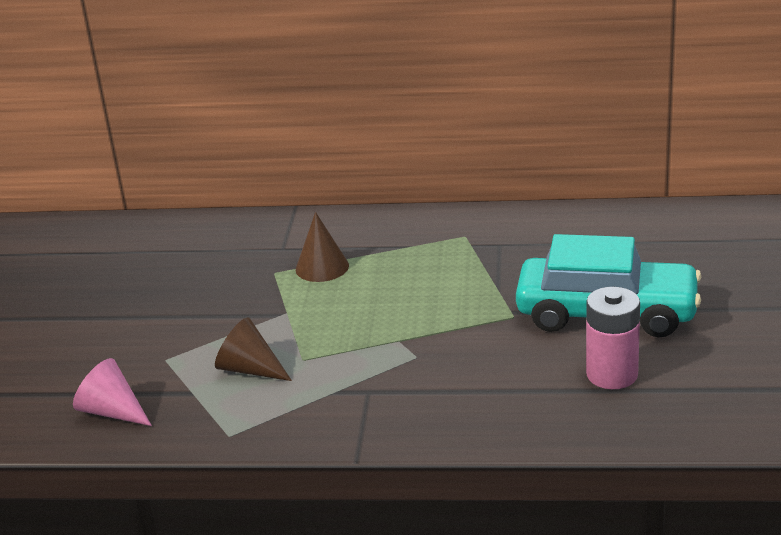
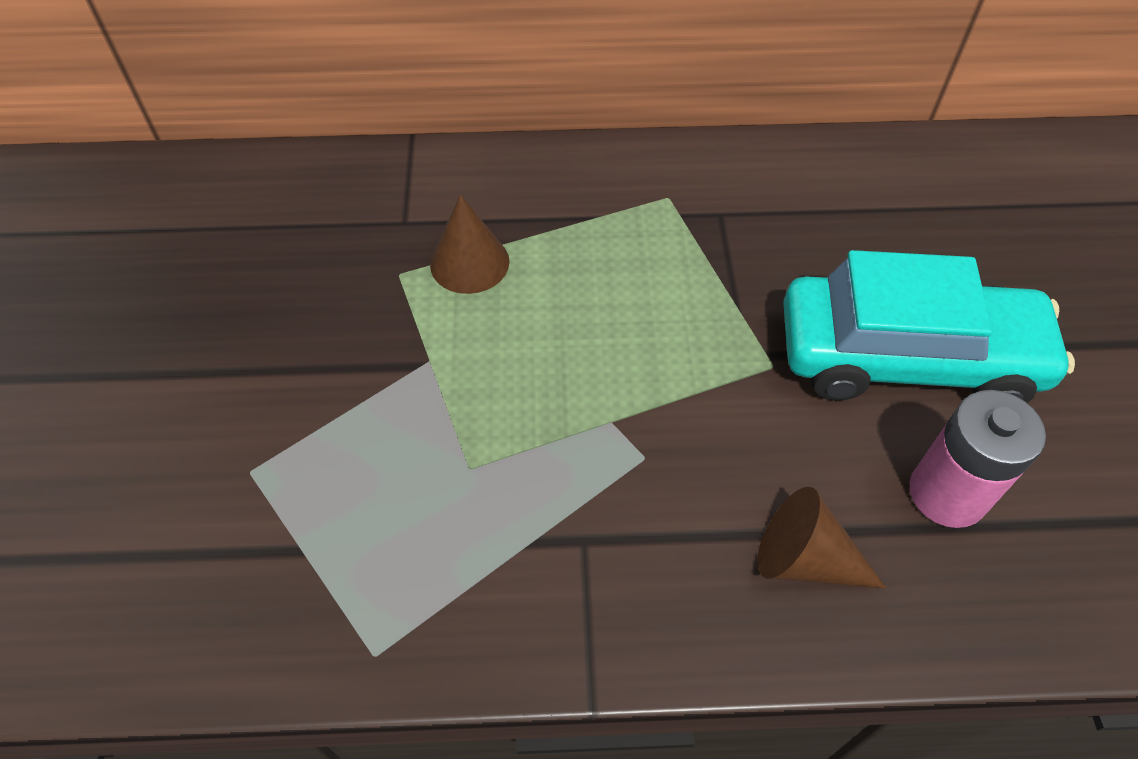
camera: 10 degrees left, 25 degrees up
(112, 411) = (173, 602): pink cone -> none
(250, 369) = (389, 493): brown cone -> brown cone (804, 559)

